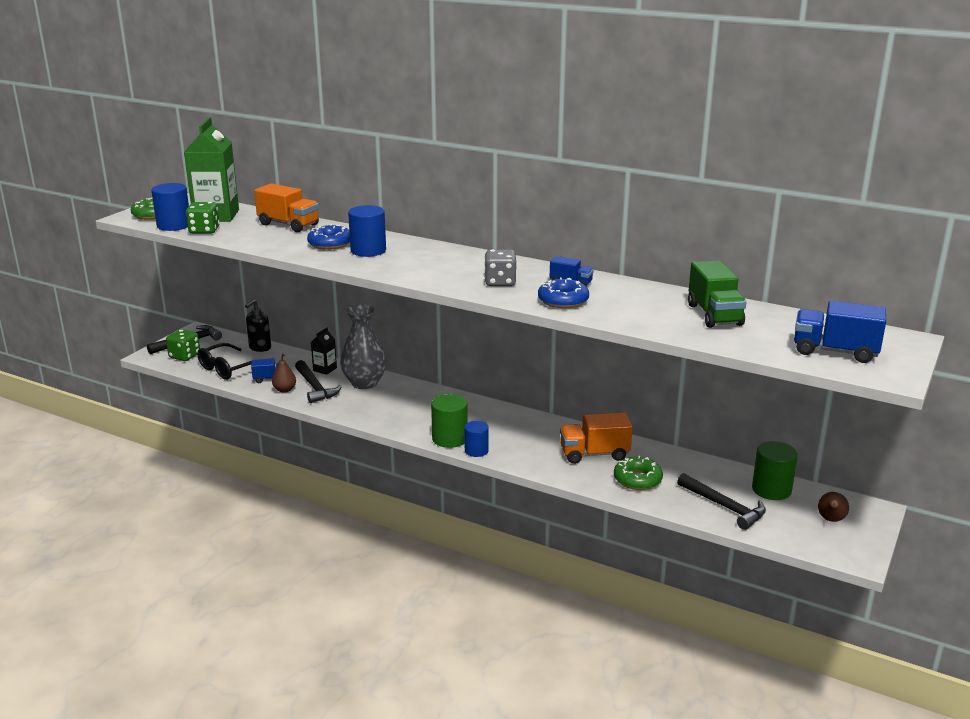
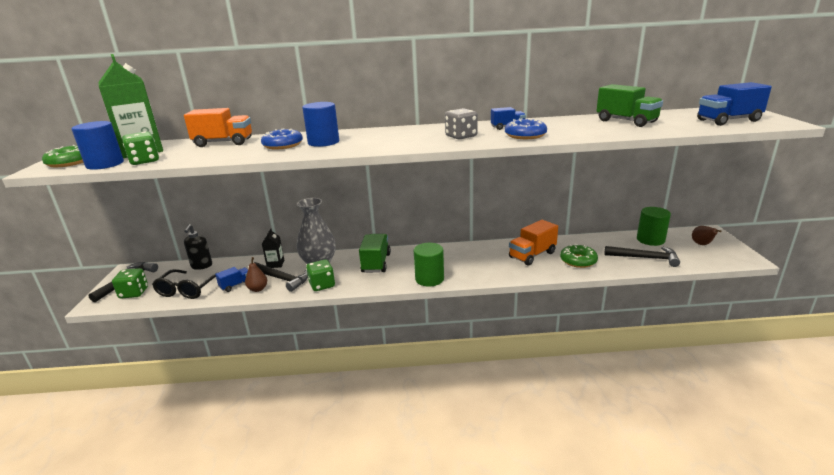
camera: 30 degrees left, 0 degrees up
(343, 407) = (322, 285): none -> green dice
(418, 403) = (376, 263): none -> green truck
(476, 451) = (458, 280): blue cylinder -> none

